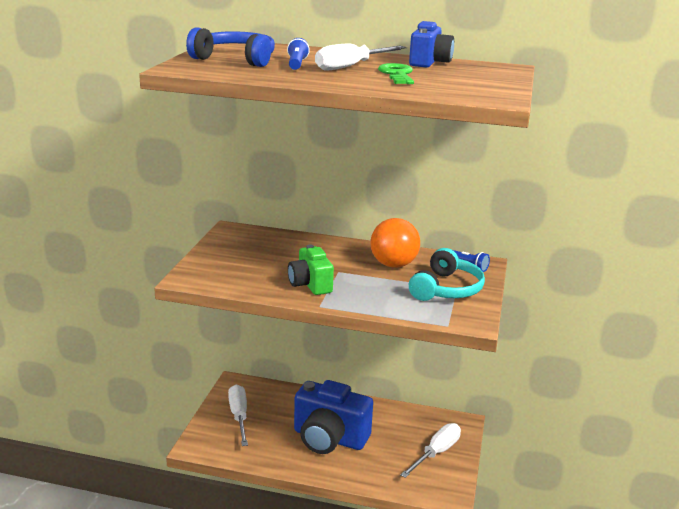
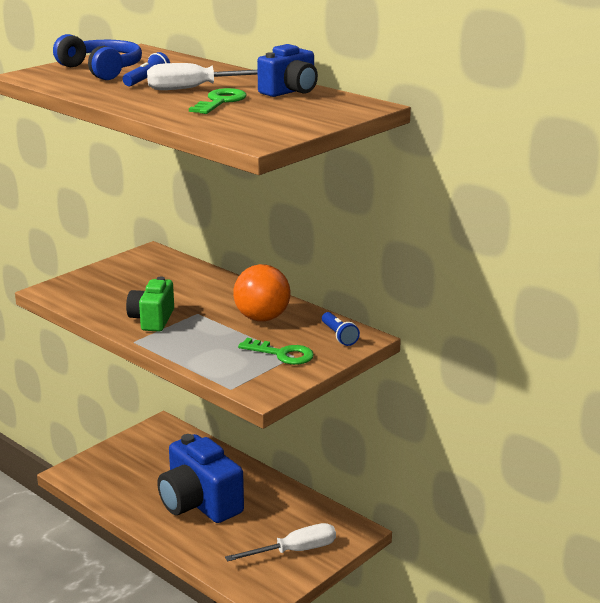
camera: 30 degrees right, 0 degrees up
(239, 416) = (134, 457): white screwdriver -> none
(446, 289) = (282, 354): turquoise headphones -> green key

